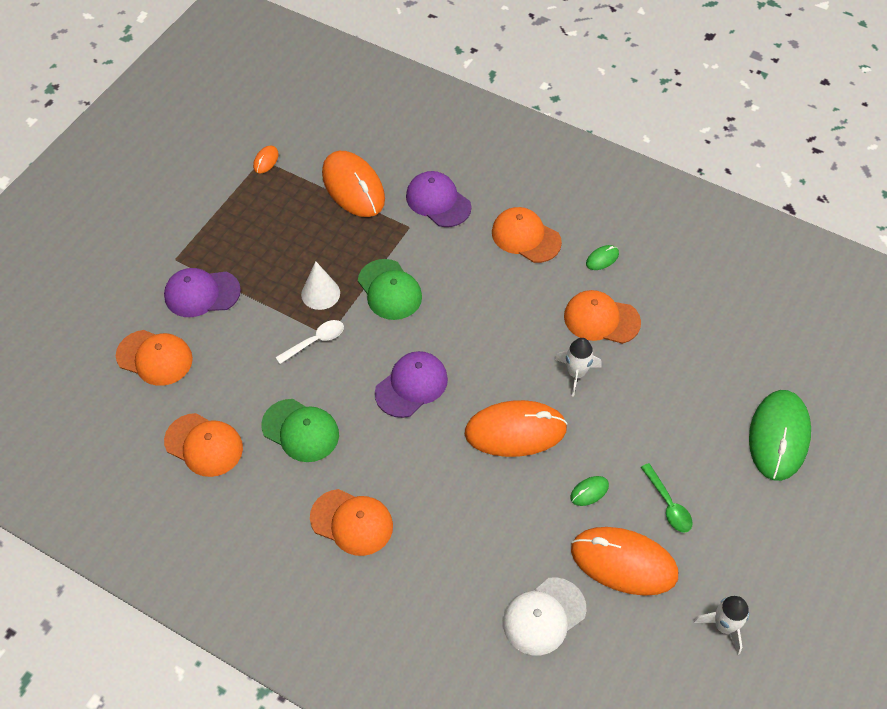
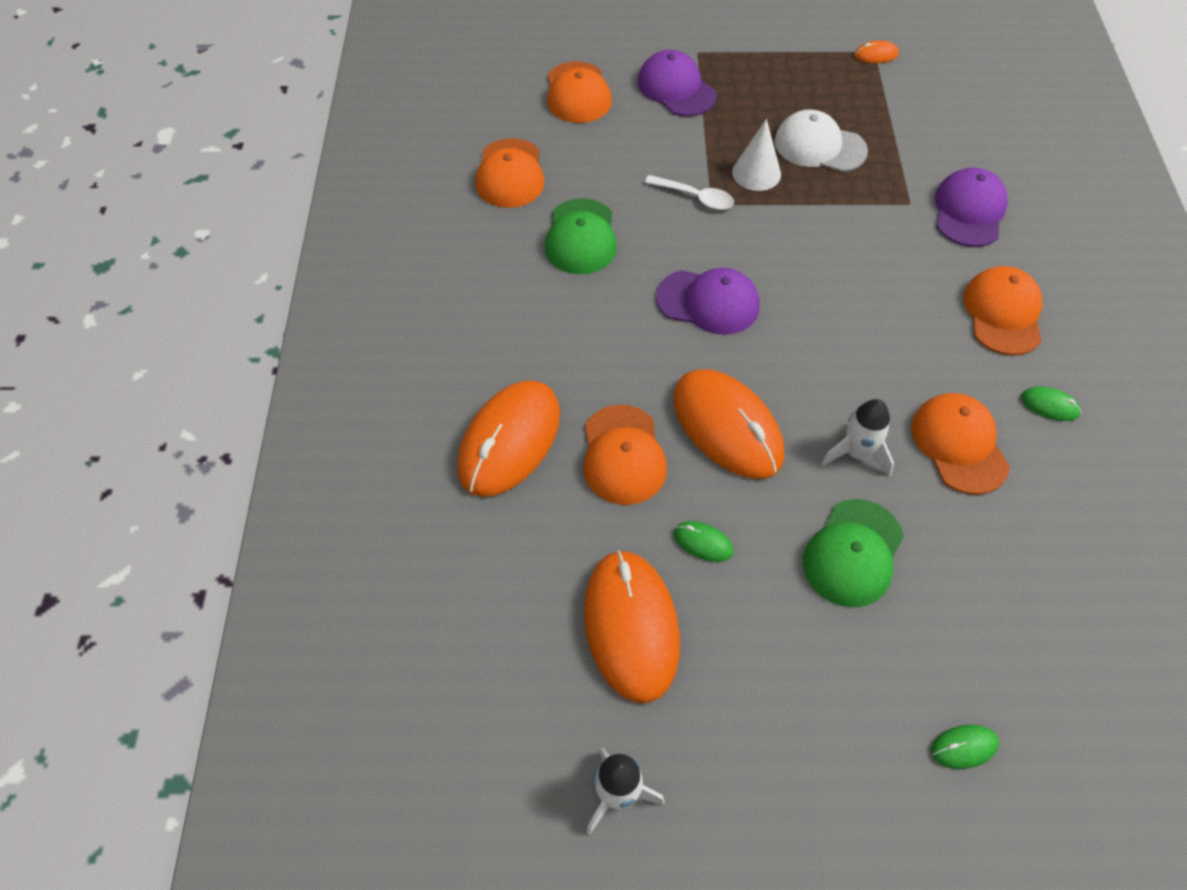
camera: 60 degrees right, 0 degrees up
(352, 522) = (504, 330): orange cap -> orange cap (623, 455)
(353, 187) = (914, 134): orange mouse -> orange mouse (509, 441)
(389, 290) = (812, 226): green cap -> green cap (853, 553)
(543, 616) = (504, 568): white cap -> white cap (819, 146)
(668, 504) = (750, 644): green spoon -> none
(779, 436) = (964, 747): green mouse -> green mouse, size x0.42

